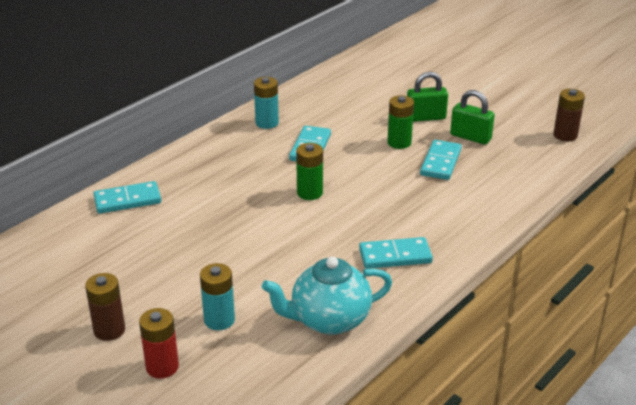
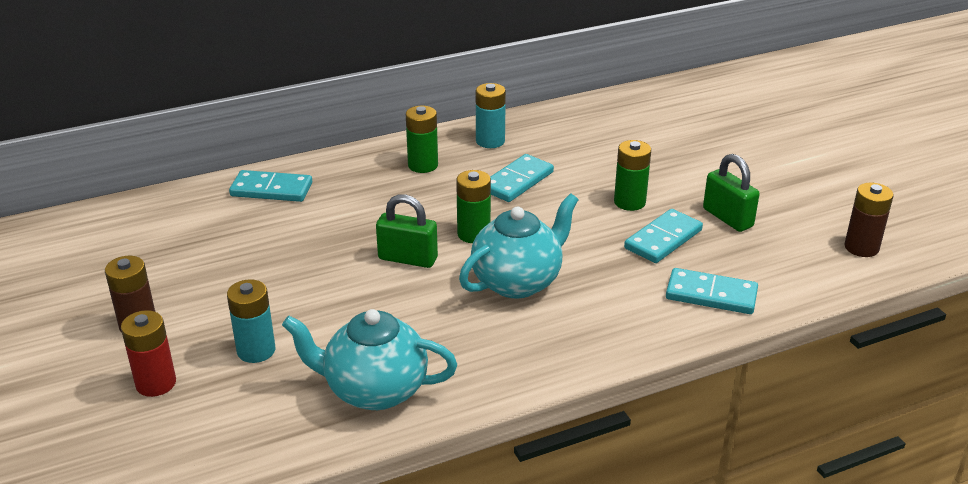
camera: 25 degrees right, 0 degrees up
(231, 153) = (423, 165): none -> green battery
(367, 217) = (518, 281): none -> turquoise teapot
(395, 256) = (514, 338): turquoise domino -> turquoise domino (711, 295)
(425, 117) = (688, 180): green padlock -> green padlock (408, 259)

